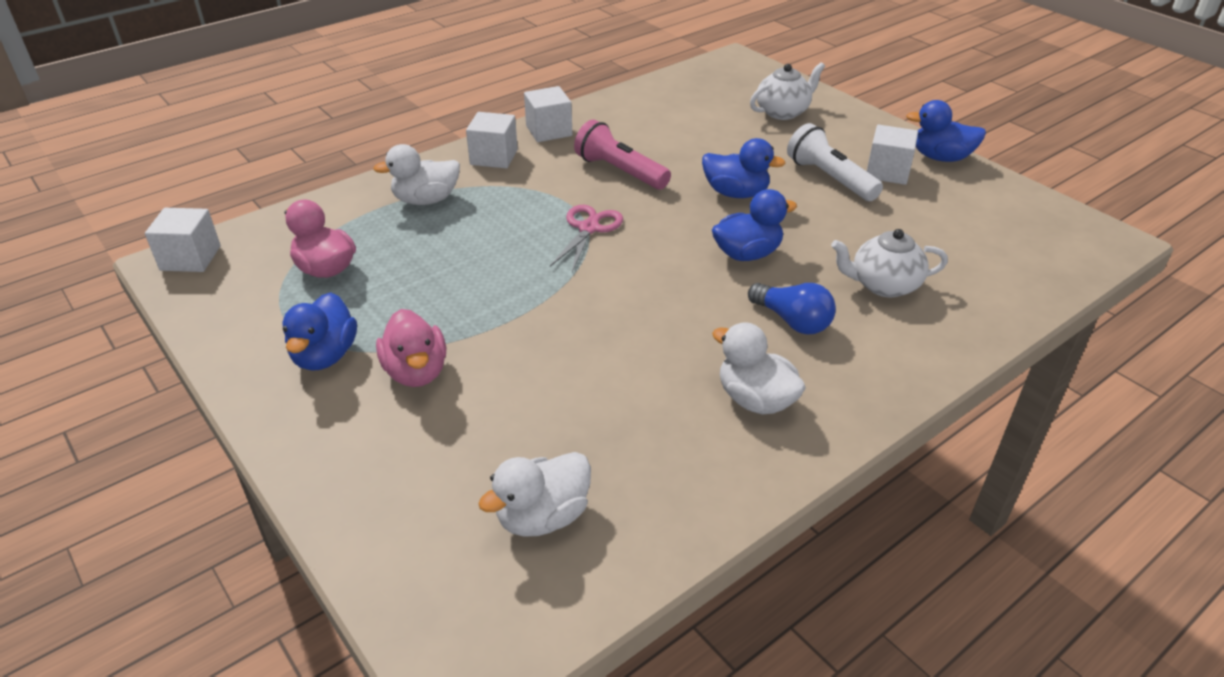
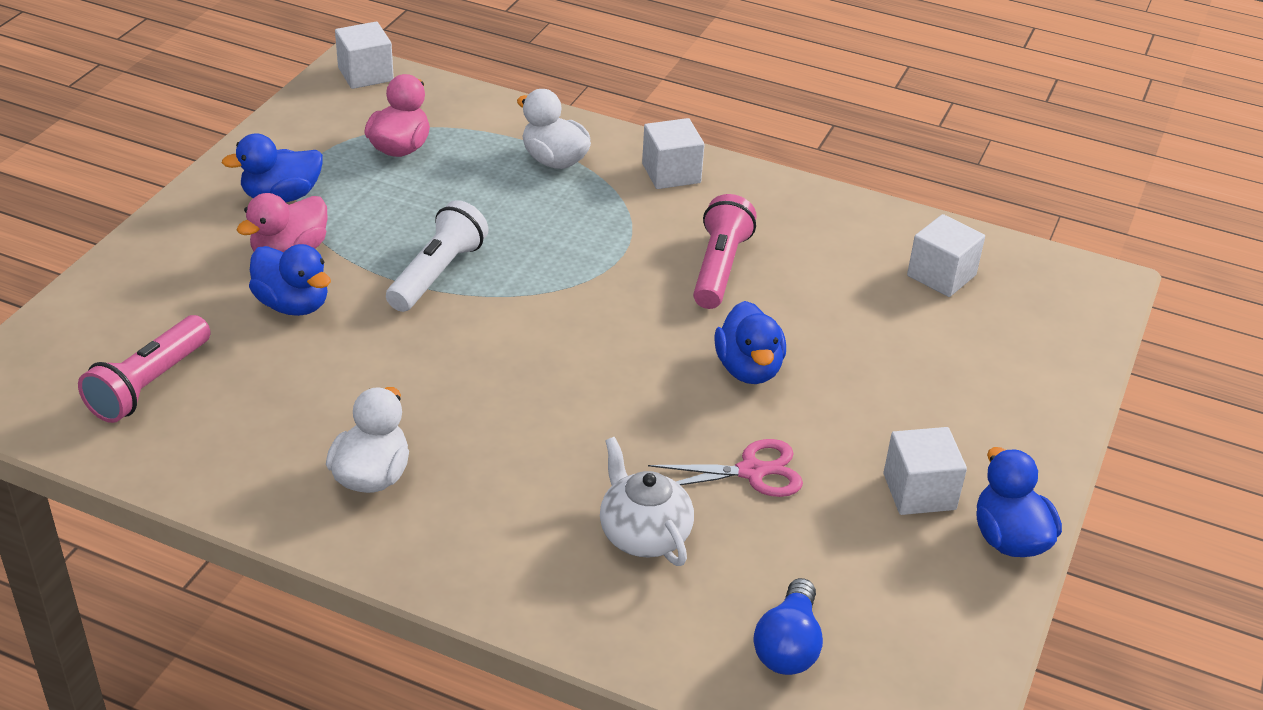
camera: 60 degrees right, 0 degrees up
(543, 517) = (149, 384): white duck -> pink flashlight
(549, 131) = (761, 191): white cube -> white cube (941, 275)
(589, 228) = (587, 280): pink scissors -> pink scissors (752, 471)
(747, 254) = (626, 409): blue duck -> blue duck (293, 304)
(783, 112) = (992, 361): white teapot -> none
(792, 321) = (521, 473): blue light bulb -> blue light bulb (788, 645)
(830, 178) = (854, 441): white flashlight -> white flashlight (437, 273)

